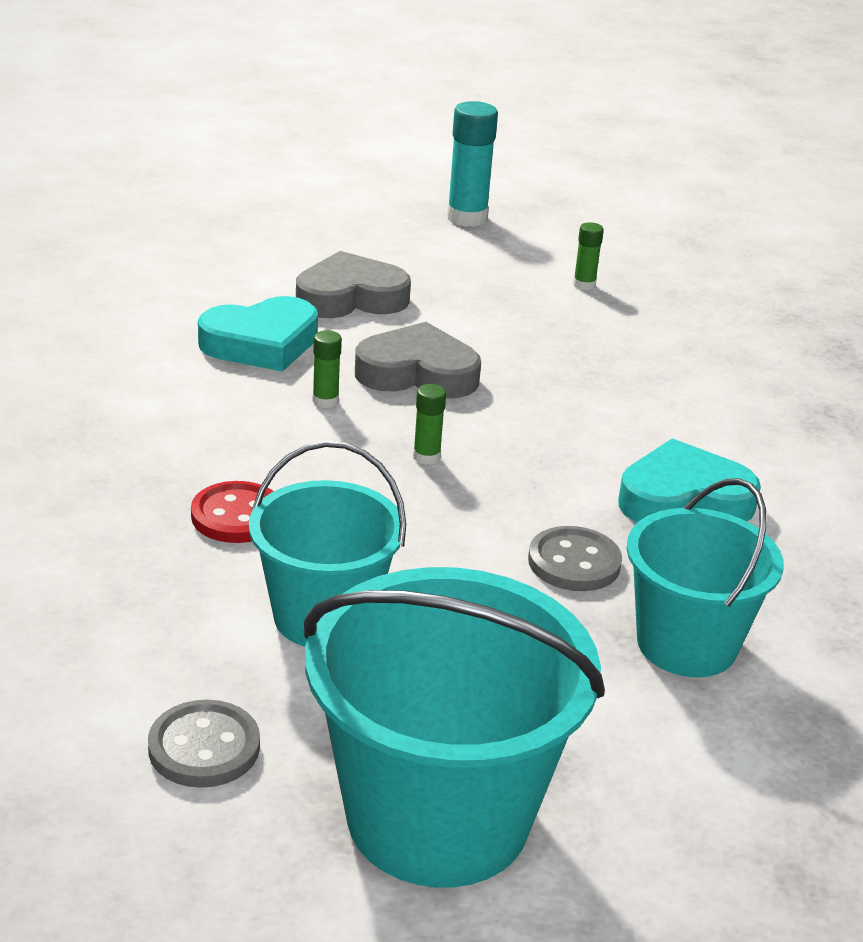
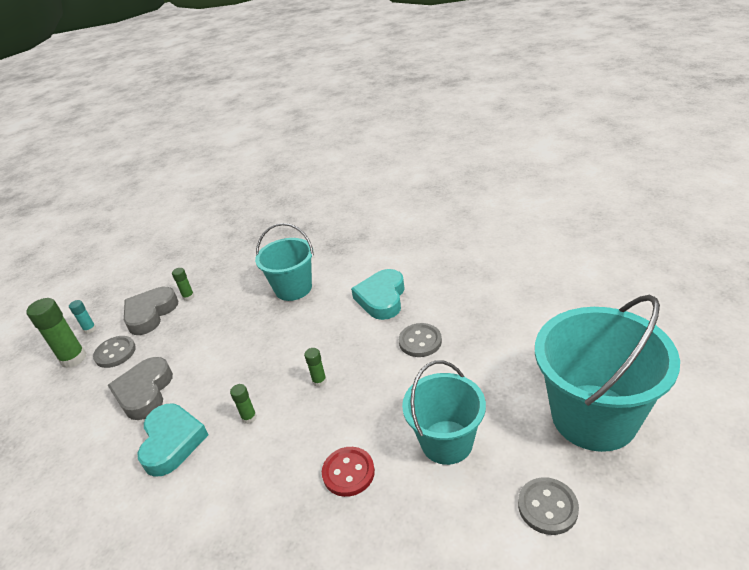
camera: 65 degrees left, 5 degrees up
(399, 222) = (73, 358): none -> green glue stick
(417, 373) = (239, 373): grey heart -> grey heart (150, 314)
(424, 252) = (115, 353): none -> grey button
(467, 218) = (90, 329): turquoise glue stick -> turquoise glue stick, size x0.52
(686, 644) = (482, 317): turquoise bucket -> turquoise bucket (293, 288)

